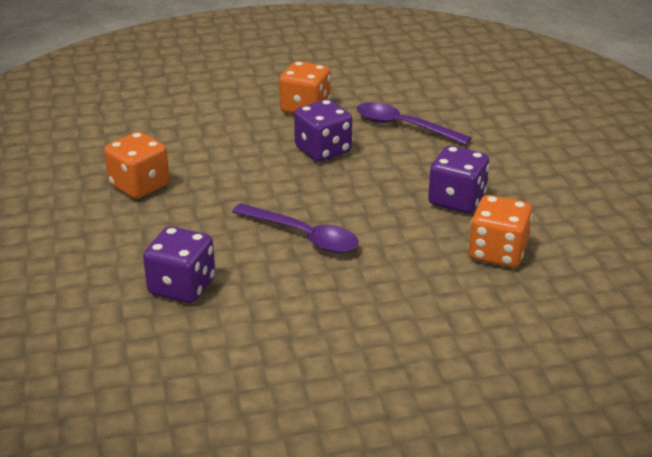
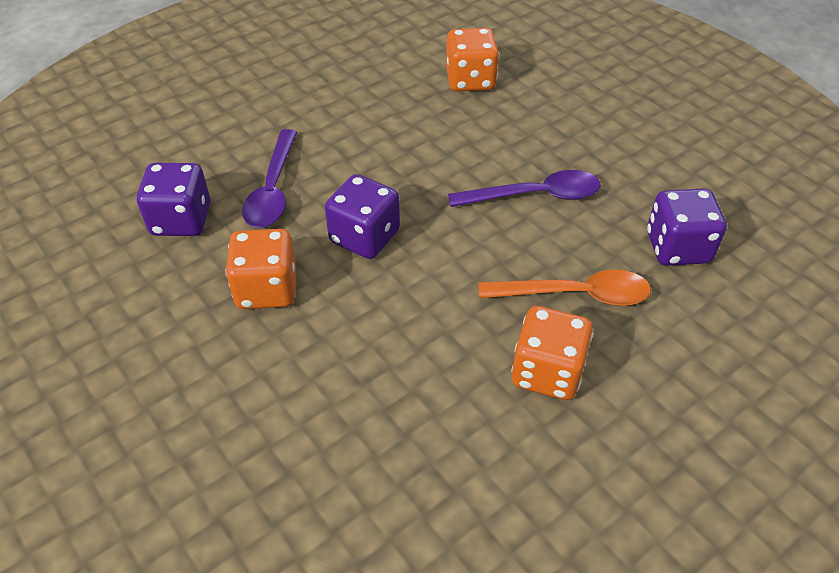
camera: 115 degrees left, 15 degrees up
(187, 219) = (576, 295): none -> orange spoon
(304, 236) = (535, 196): purple spoon -> purple spoon turned 75 degrees clockwise
(456, 200) = (404, 118): purple dice -> purple dice (181, 220)

